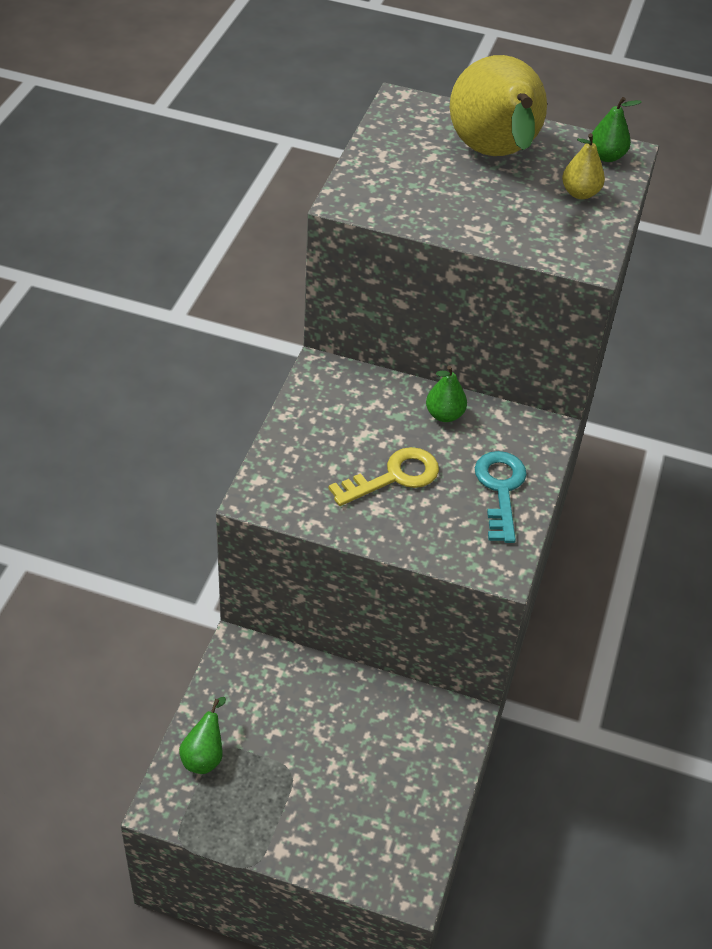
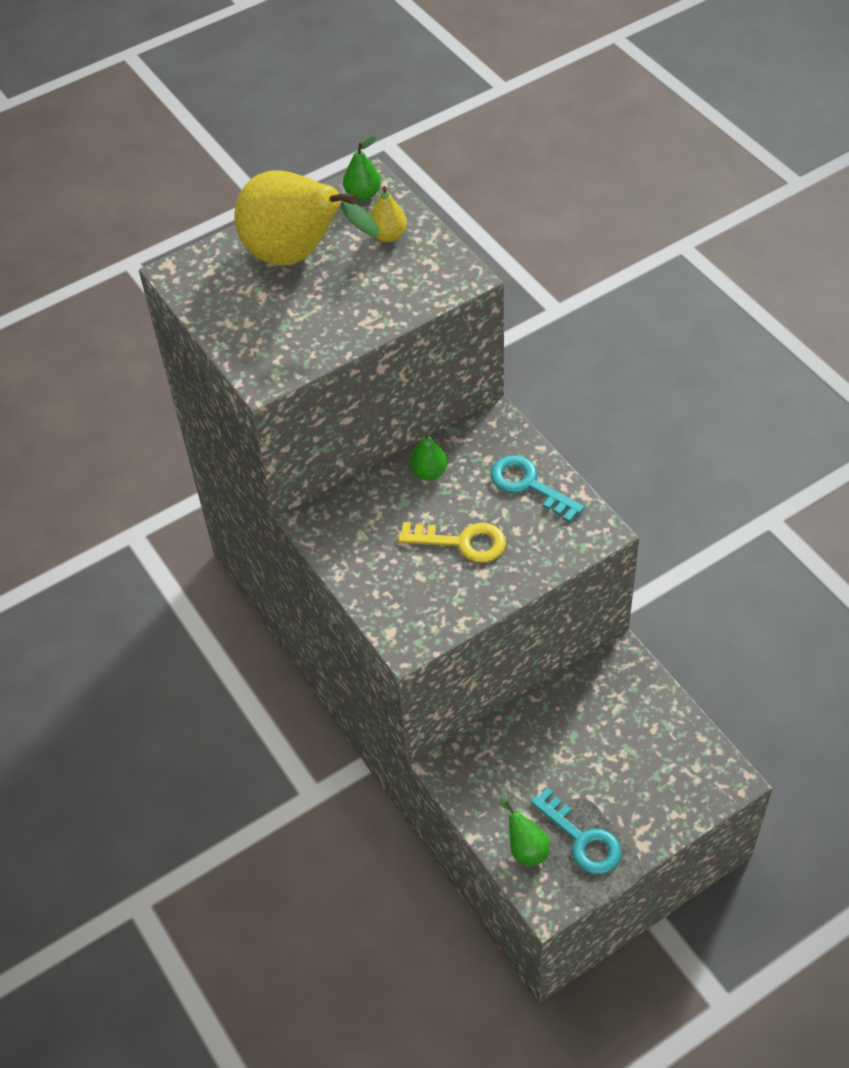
camera: 45 degrees left, 5 degrees up
(248, 795) = (582, 839): none -> turquoise key
(394, 477) = (462, 542): yellow key -> yellow key turned 90 degrees clockwise

